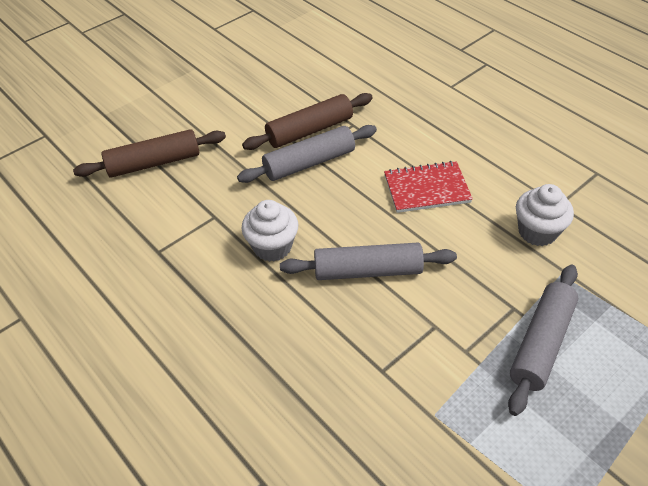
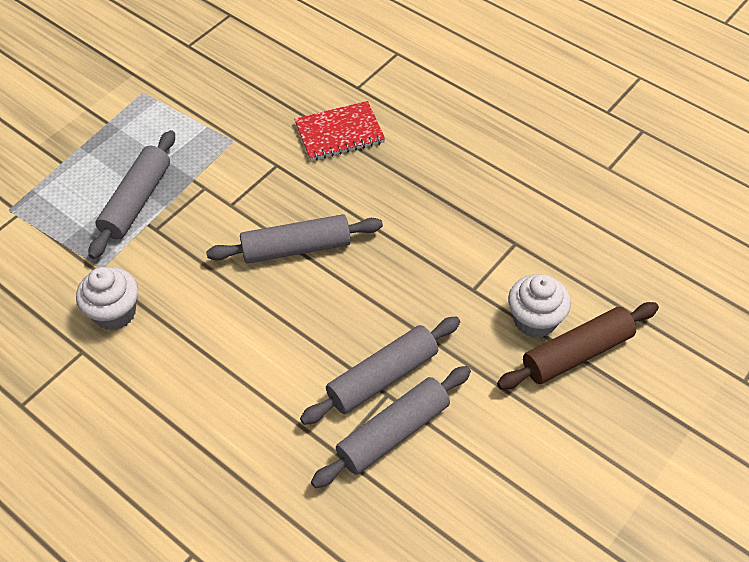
camera: 170 degrees right, 5 degrees up
(272, 247) = (398, 262): white cupcake -> white cupcake (534, 320)
(309, 130) = (393, 433): brown rolling pin -> grey rolling pin
(427, 189) = (234, 355): red notebook -> red notebook (339, 133)

